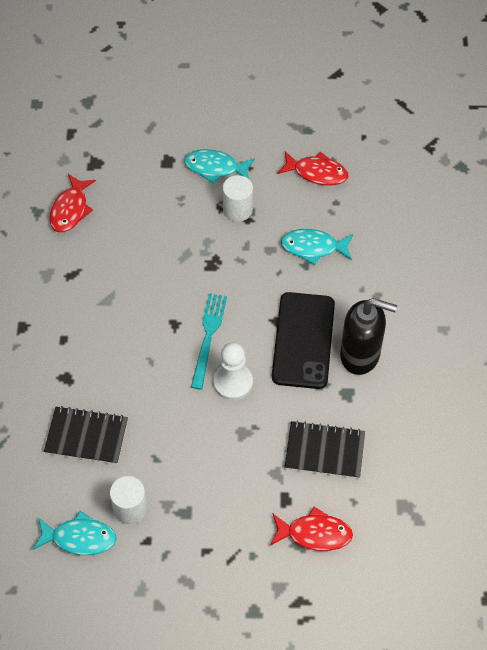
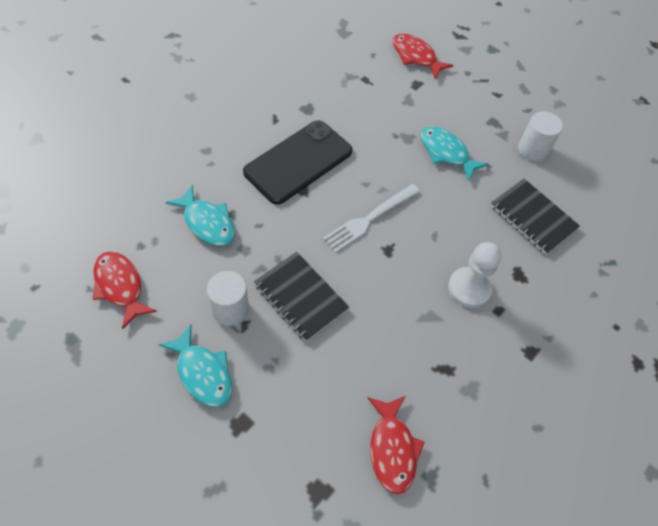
camera: 145 degrees left, 0 degrees up
(70, 209) = (392, 449): red fish -> red fish turned 120 degrees clockwise
(79, 538) = (584, 157): turquoise fish -> turquoise fish (446, 153)
(208, 337) = (369, 219): turquoise fork -> white fork
(233, 382) = (382, 173): white pawn -> white pawn (469, 288)
(324, 451) = (361, 90): black notebook -> black notebook (300, 297)
(360, 355) = (269, 123): black soap dispenser -> none

